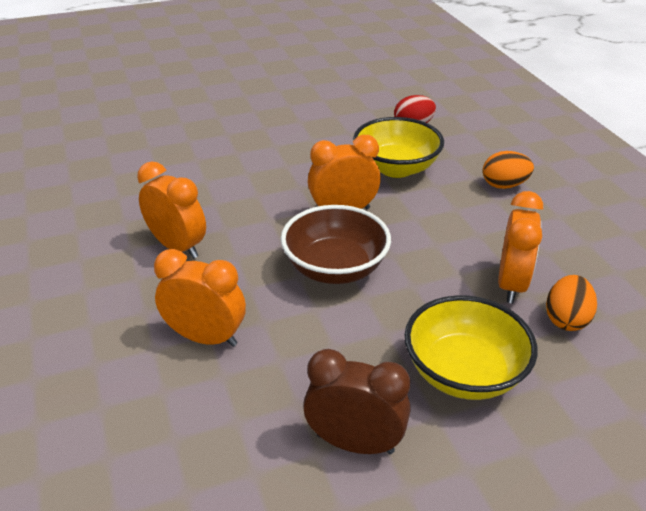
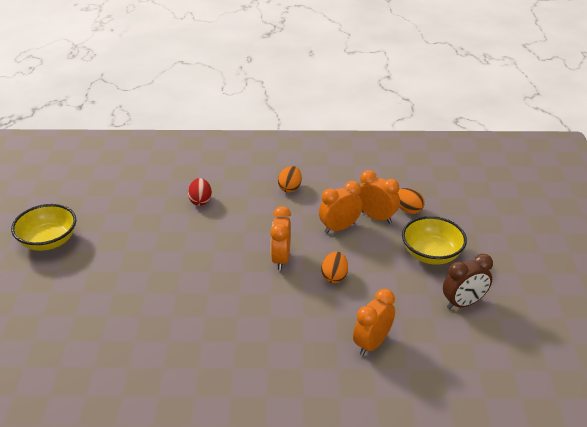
camera: 70 degrees left, 0 degrees up
(177, 247) = (278, 343): orange clock -> orange clock (339, 228)
(335, 268) = (334, 276): brown bowl -> orange egg
(355, 443) = (463, 303): brown clock -> brown clock turned 150 degrees counterclockwise
(396, 168) = (245, 223): yellow bowl -> yellow bowl (48, 241)

